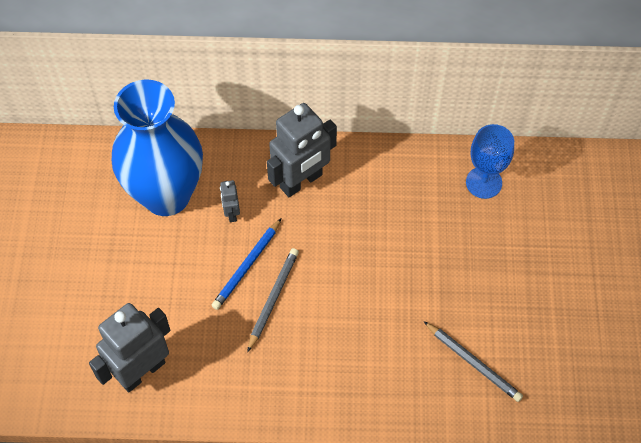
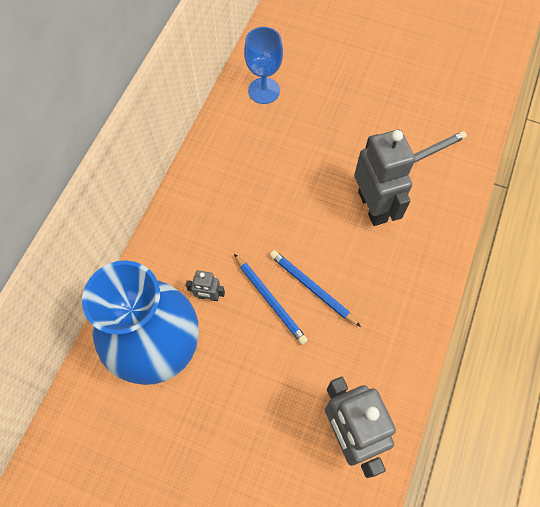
camera: 70 degrees left, 5 degrees up
(273, 299) = (312, 288): grey pencil -> blue pencil
(301, 181) = (201, 225): grey robot -> grey robot (373, 206)

